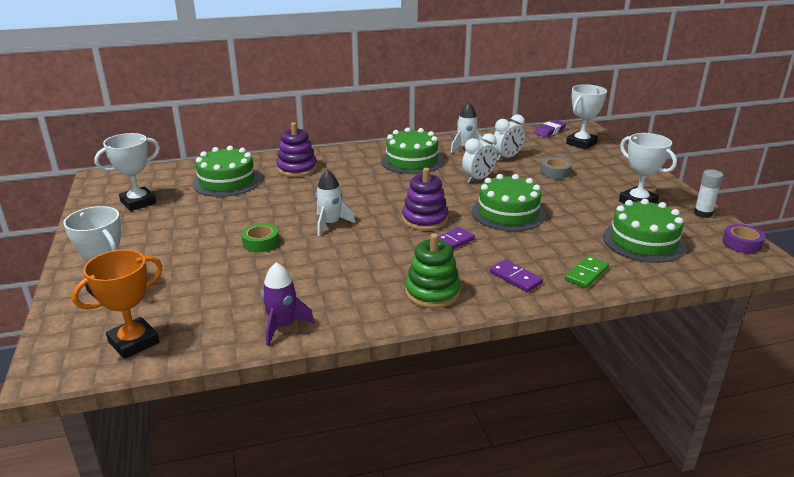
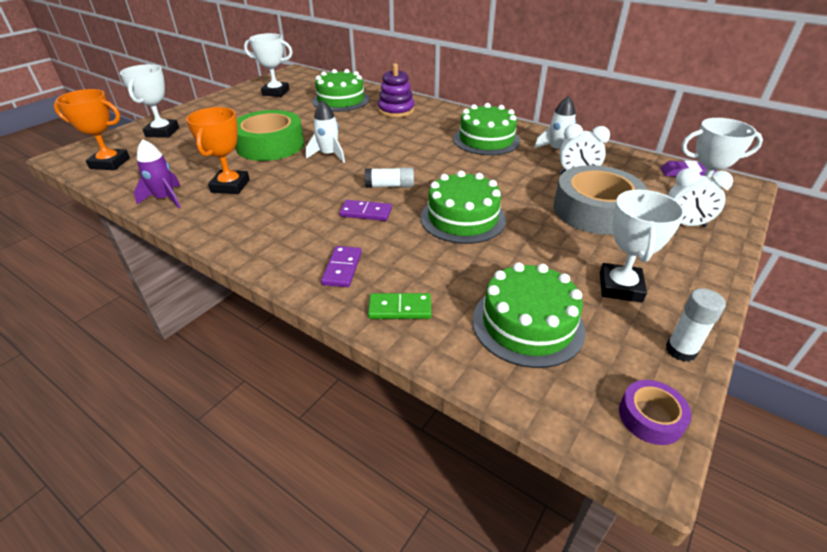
camera: 50 degrees right, 10 degrees up
(261, 243) = (270, 145): green tape -> green tape, size x2.16
(312, 286) = (230, 186): none -> orange trophy
(425, 219) = (390, 186): purple stacking toy -> white glue stick
(432, 292) = (271, 237): green stacking toy -> none
(478, 179) = (505, 179): white clock -> white clock (684, 224)
(555, 172) = (595, 210): grey tape -> grey tape, size x2.16

